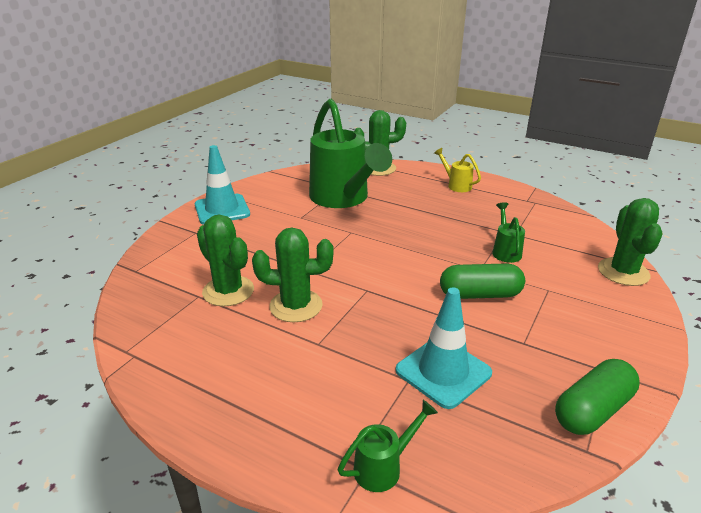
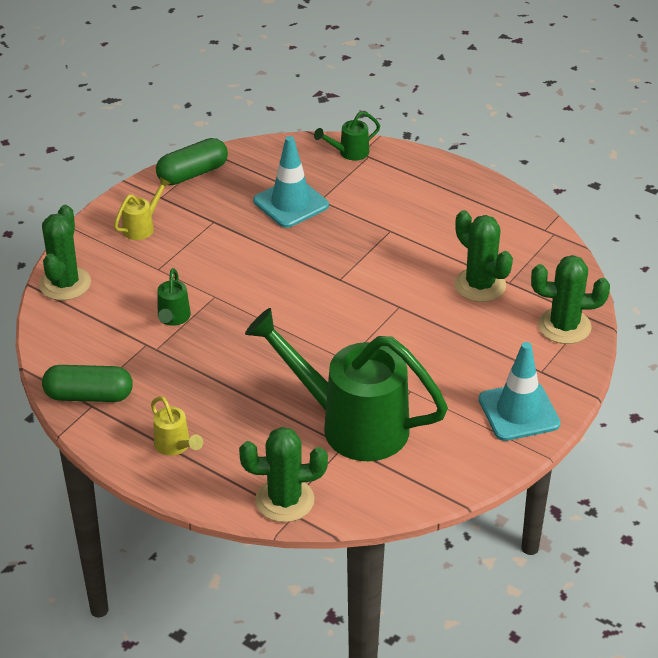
camera: 175 degrees left, 10 degrees up
(296, 306) = (411, 265): green cactus -> green cactus (564, 326)
(343, 199) = (350, 424): green watering can -> green watering can turned 45 degrees counterclockwise
(480, 294) = (229, 267): green capsule -> green capsule (89, 396)
(598, 331) = (142, 226): none -> yellow watering can

